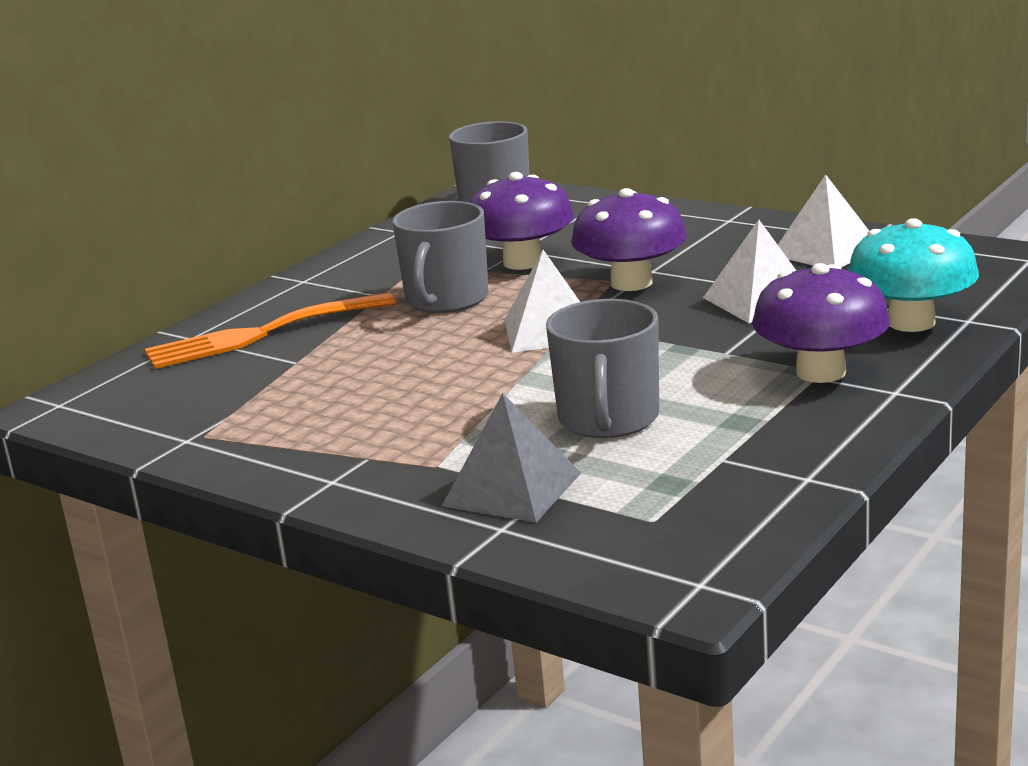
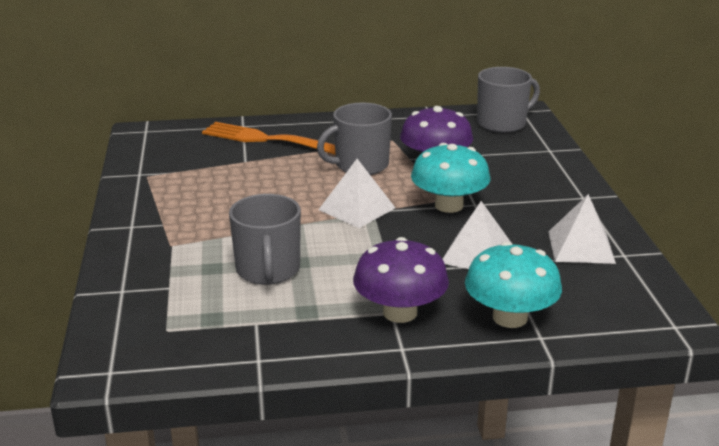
camera: 45 degrees right, 5 degrees up
(512, 489) = (164, 276): grey pyramid -> none
(608, 419) = (268, 270): grey mug -> grey mug turned 60 degrees counterclockwise
(631, 283) = (449, 205): purple mushroom -> turquoise mushroom

